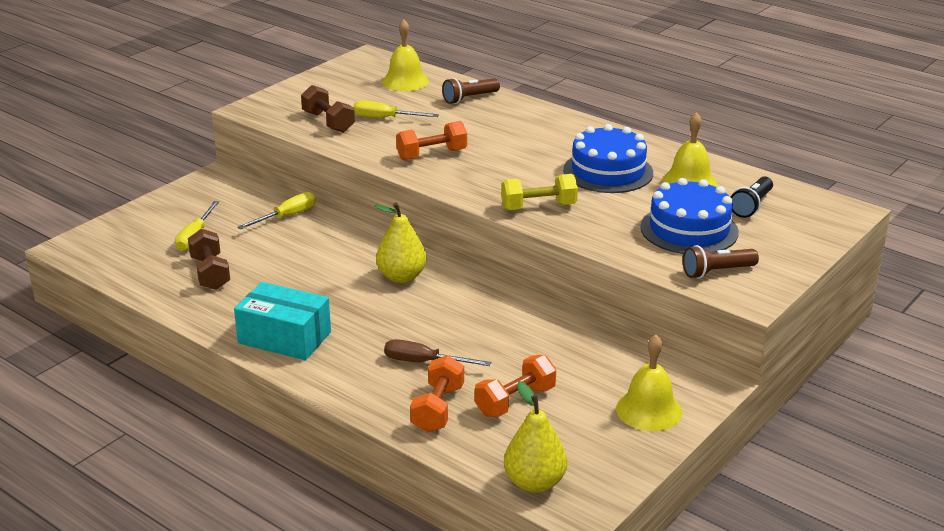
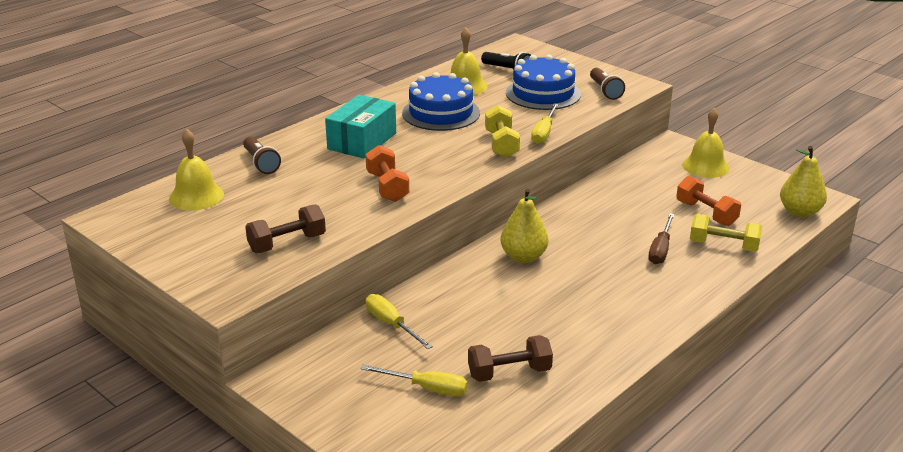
camera: 85 degrees left, 0 degrees up
(284, 337) = (630, 321): turquoise box -> turquoise box (362, 141)
(385, 118) = (291, 209): yellow screwdriver -> yellow screwdriver (544, 133)
(438, 409) = (723, 246): orange dumbbell -> yellow dumbbell

